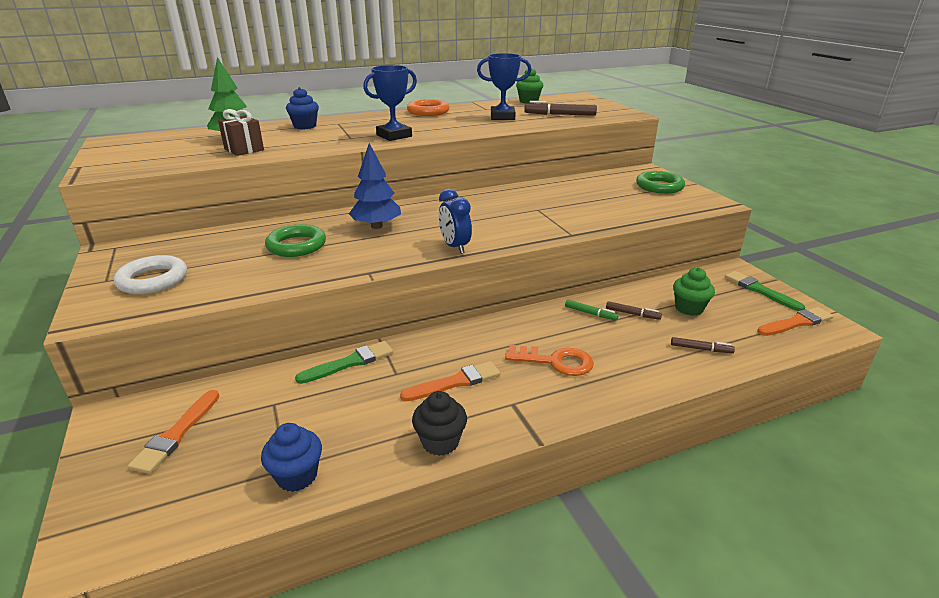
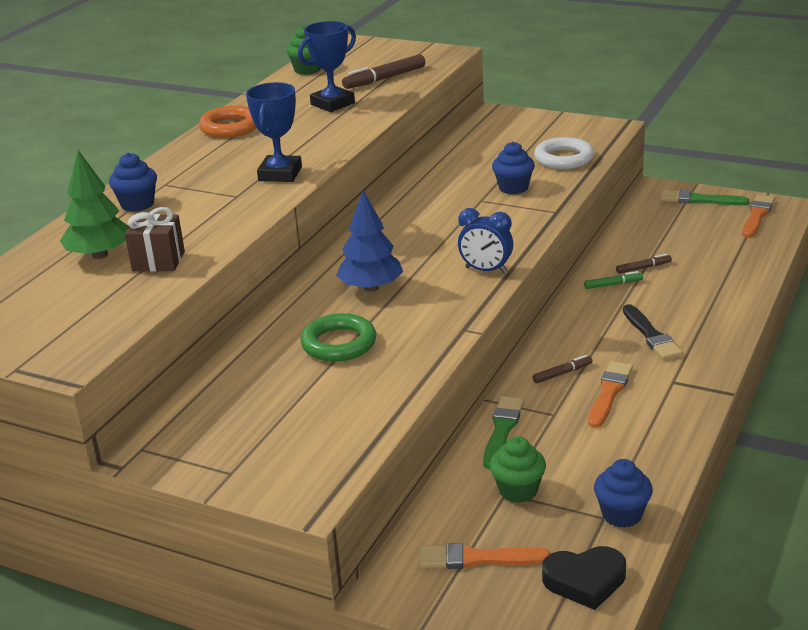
camera: 40 degrees left, 0 degrees up
(153, 280) = (280, 444): white ring -> white ring (564, 158)
(176, 434) = (477, 559): orange brush -> orange brush turned 120 degrees clockwise
(184, 506) = (585, 581): none -> black heart
(440, 442) = (672, 434): black cupcake -> none
(556, 361) = (651, 335): orange key -> black brush
(572, 211) = (513, 188): none -> blue cupcake
(659, 186) = (539, 128): green ring -> none
(689, 308) = (674, 241): green cupcake -> green cupcake (518, 490)
(701, 349) = (728, 270): brown marker -> brown marker (562, 373)

